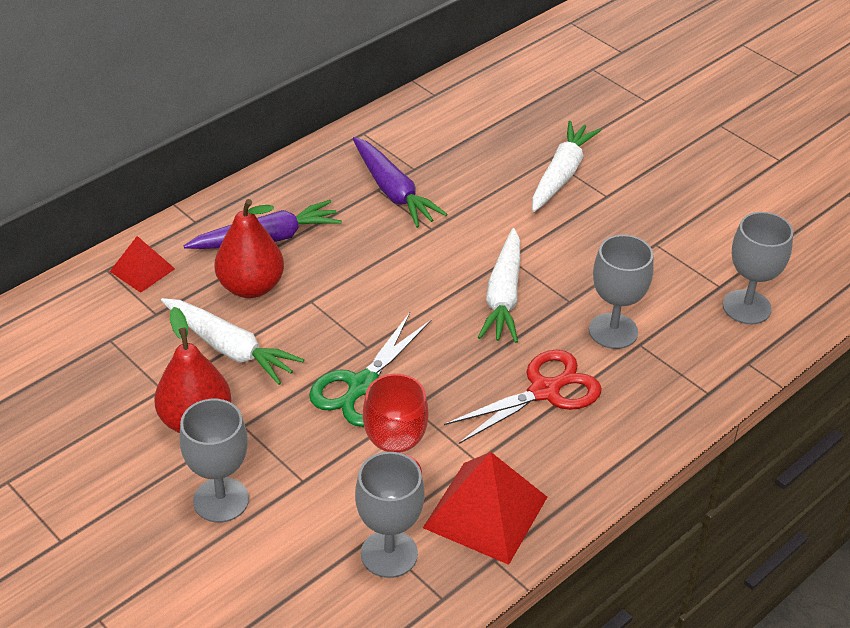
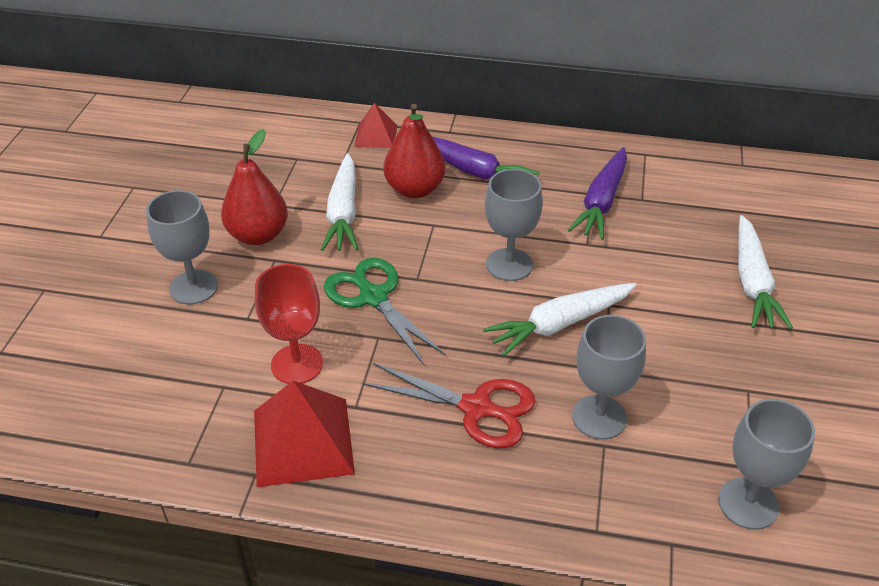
camera: 55 degrees right, 0 degrees up
(362, 385) = (373, 297): green scissors -> green scissors turned 60 degrees clockwise
(389, 554) = (211, 405): grey goblet -> grey goblet (509, 264)
(561, 174) = (752, 283): white carrot -> white carrot turned 105 degrees clockwise

